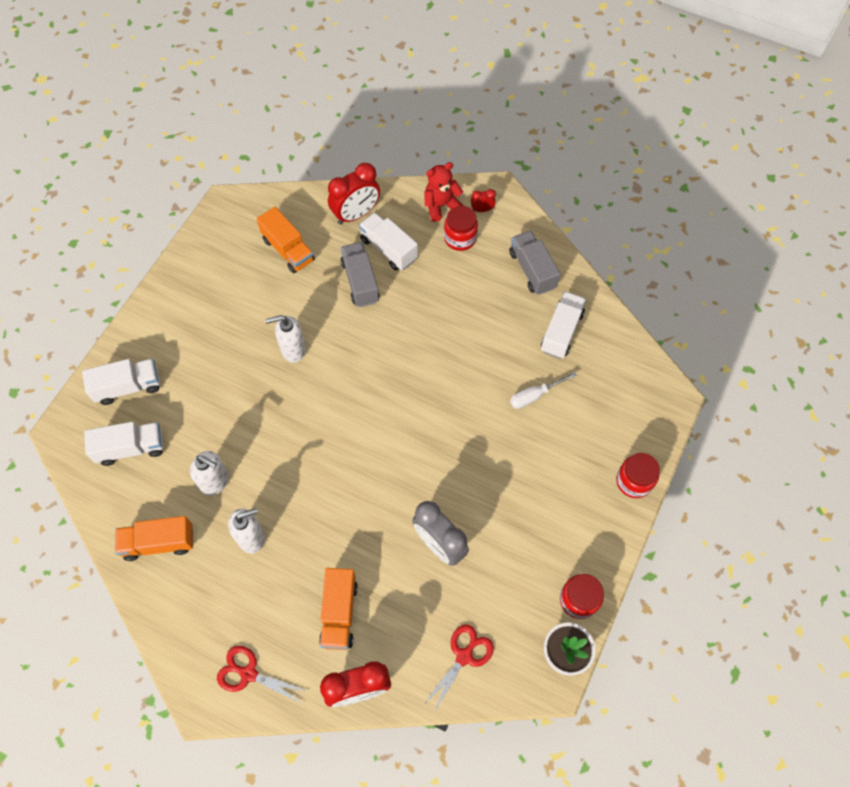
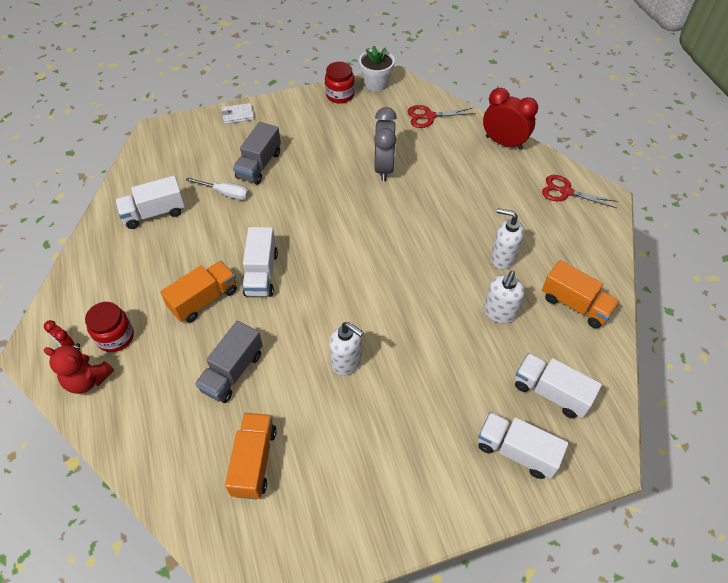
camera: 135 degrees left, 10 degrees down
(215, 481) = (499, 313): white soap dispenser -> white soap dispenser turned 135 degrees counterclockwise
(249, 673) = (566, 192): red scissors -> red scissors turned 135 degrees clockwise
(339, 613) = (481, 180): orange truck -> orange truck (204, 300)
(356, 214) = (158, 441): red clock -> none
(388, 249) = (176, 380): white truck -> white truck (261, 273)
(532, 270) = (108, 266): grey truck -> grey truck (259, 165)
(634, 481) = (238, 115): red jar -> white wallet

